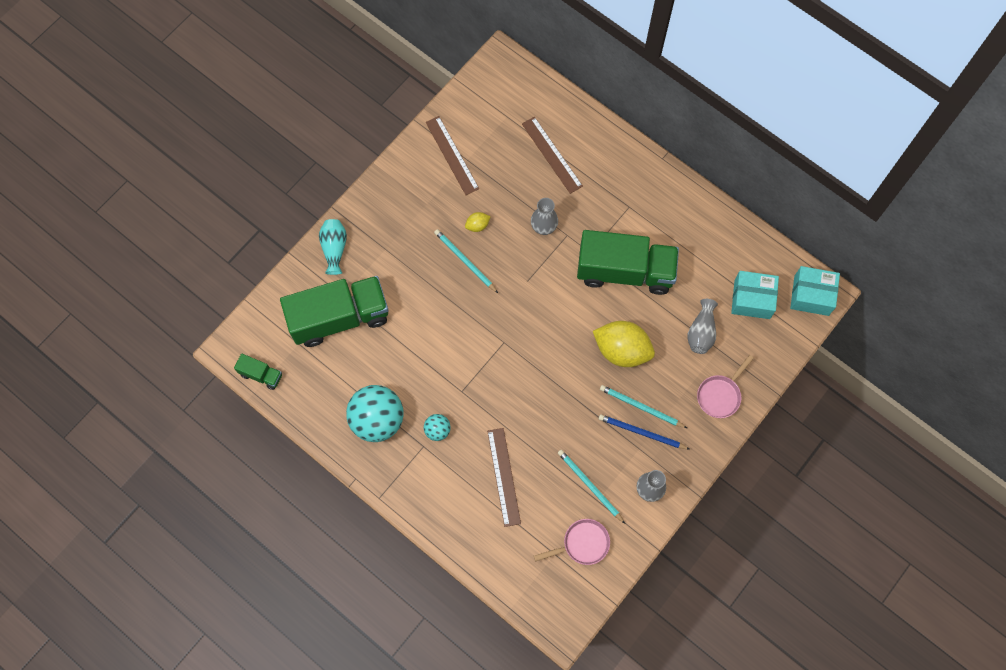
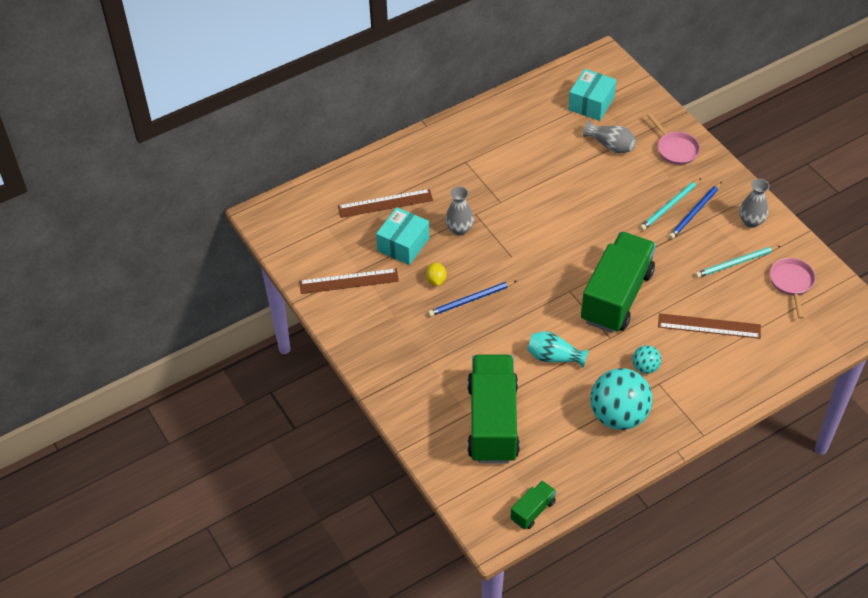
camera: 70 degrees left, 20 degrees down
(334, 249) = (411, 408): turquoise vase -> turquoise vase (554, 357)
(465, 261) = (470, 300): turquoise pencil -> blue pencil
(622, 350) = (609, 205): yellow lemon -> none
(625, 271) = (530, 182): green truck -> green truck (616, 296)
(811, 295) = (601, 65): turquoise box -> turquoise box (403, 244)

